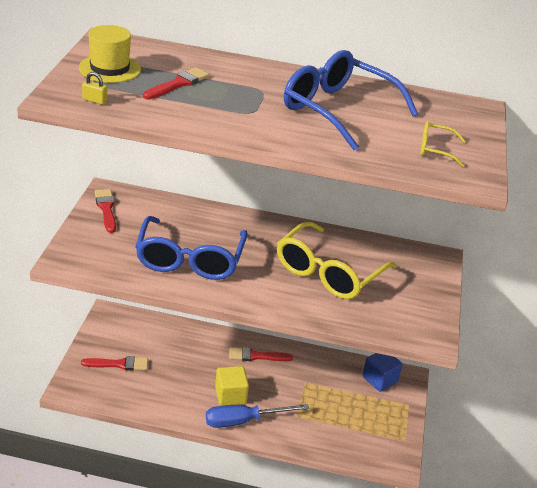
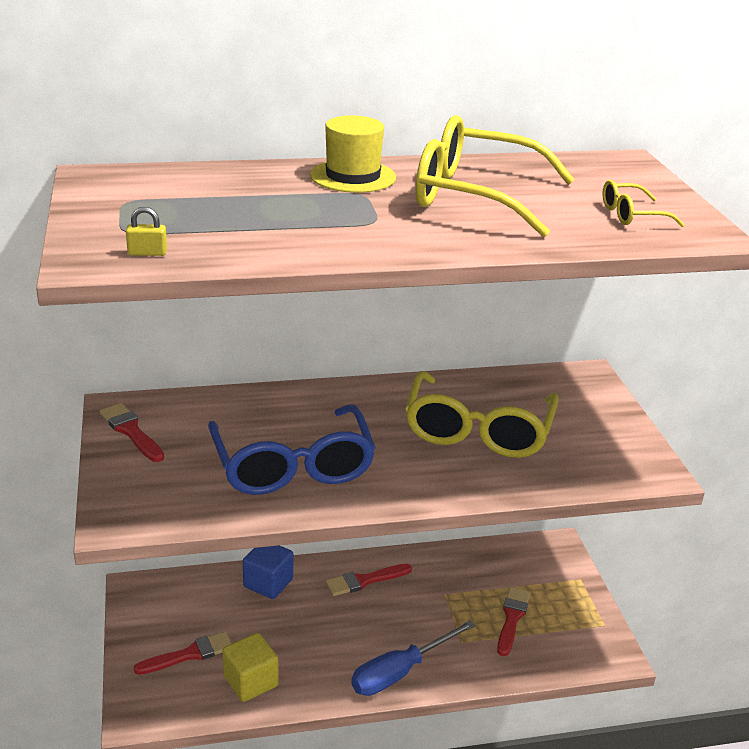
camera: 20 degrees left, 5 degrees down
(110, 68) = (132, 209): yellow hat -> yellow hat (353, 176)
(178, 84) = (245, 208): red brush -> red brush (512, 618)
(230, 395) = (363, 644): yellow cube -> yellow cube (251, 681)
(337, 110) = (474, 196): blue glasses -> yellow glasses
(380, 379) = (529, 559): blue cube -> blue cube (268, 583)

